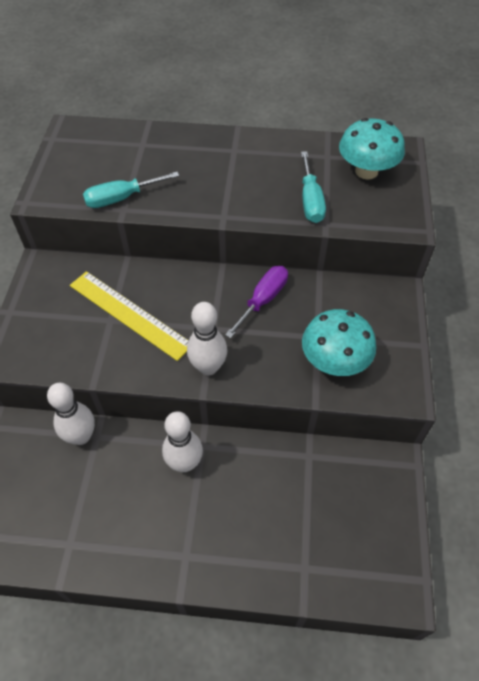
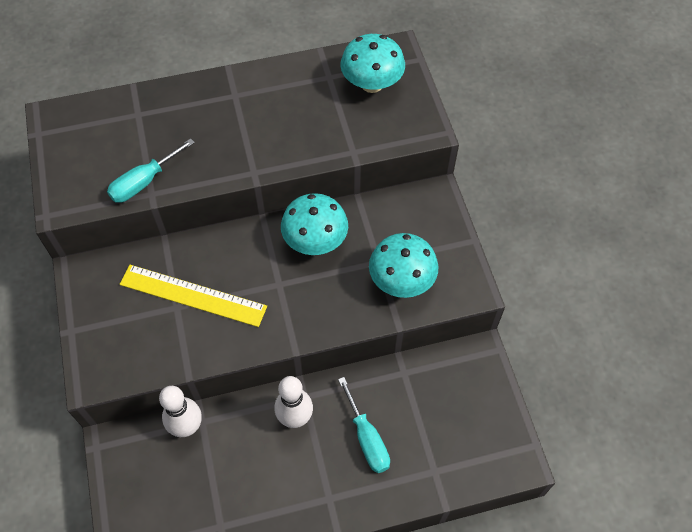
camera: 20 degrees left, 5 degrees up
(208, 367) = (290, 323): white bowling pin -> none
(263, 300) = (315, 241): purple screwdriver -> turquoise mushroom
(310, 201) = (330, 131): turquoise screwdriver -> turquoise screwdriver (367, 438)

